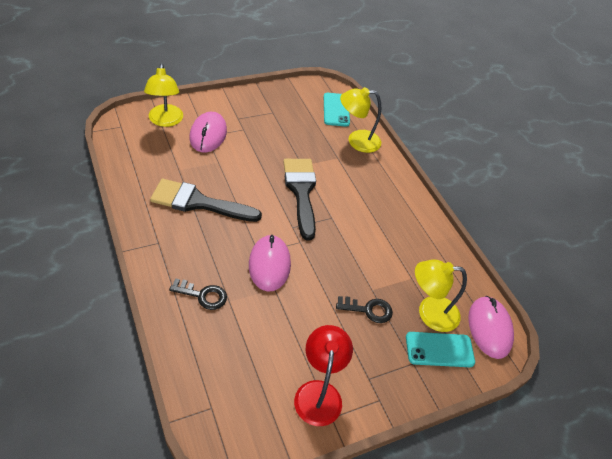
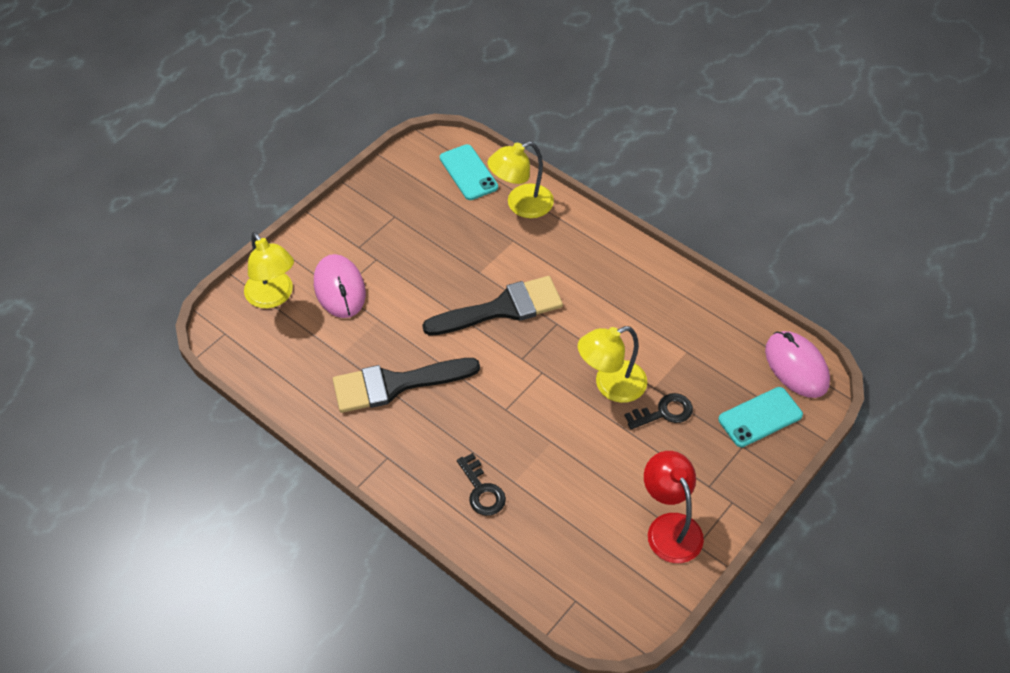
camera: 20 degrees left, 5 degrees up
(203, 295) = (482, 490): black key -> black key turned 75 degrees clockwise
(269, 264) = (527, 417): pink mouse -> none
(301, 192) = (502, 308): black brush -> black brush turned 105 degrees clockwise
(429, 313) = (727, 382): yellow lamp -> yellow lamp (610, 385)

